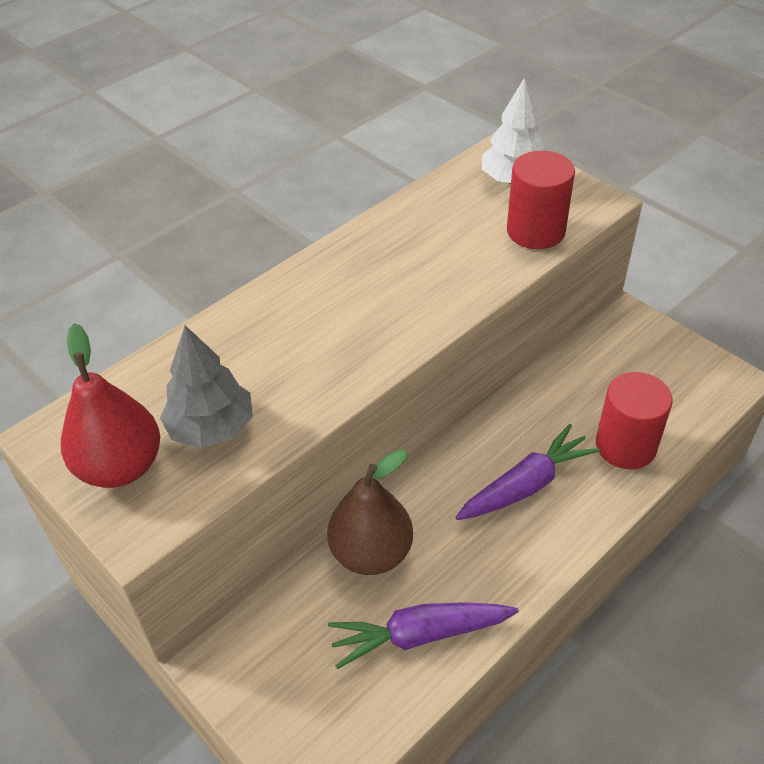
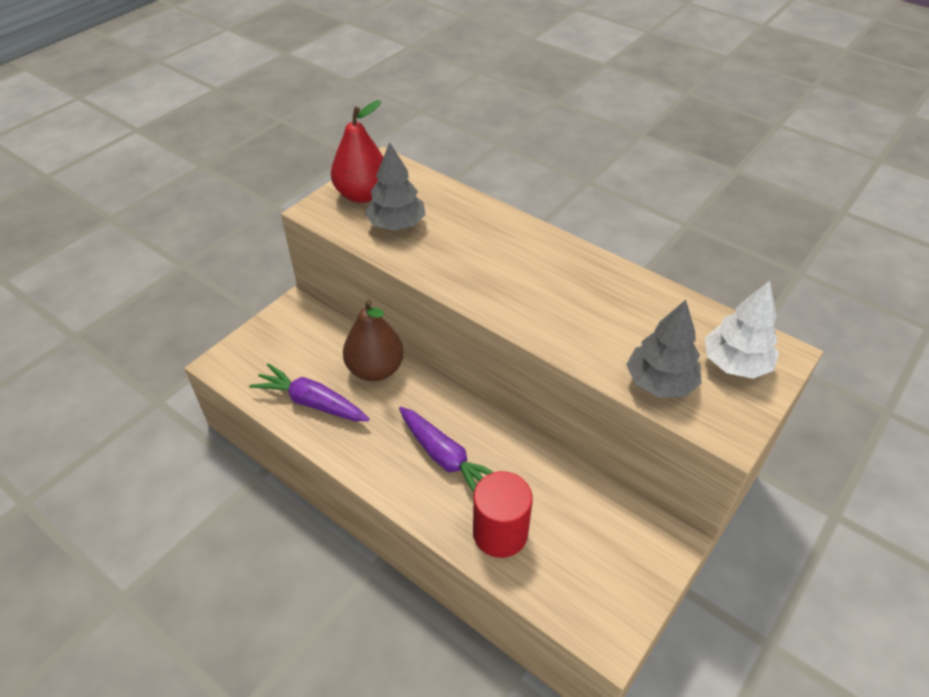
camera: 80 degrees right, 0 degrees up
(420, 635) = (312, 402): purple carrot -> purple carrot turned 45 degrees counterclockwise
(535, 231) = (660, 382): red cylinder -> grey tree

